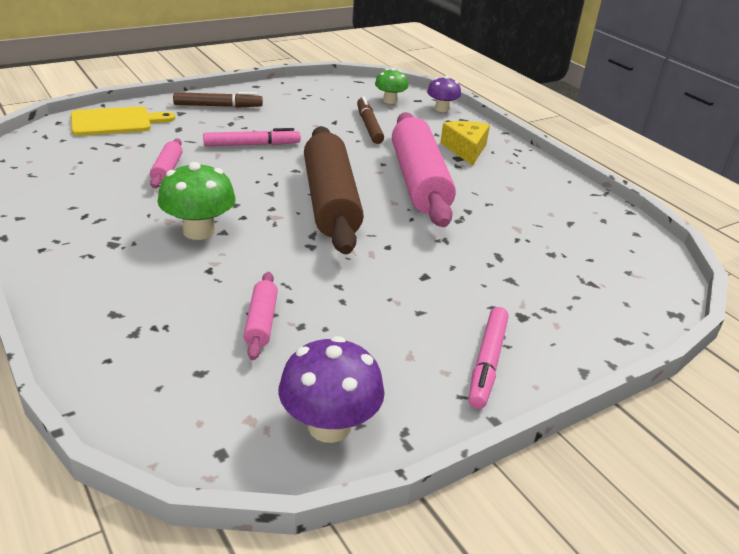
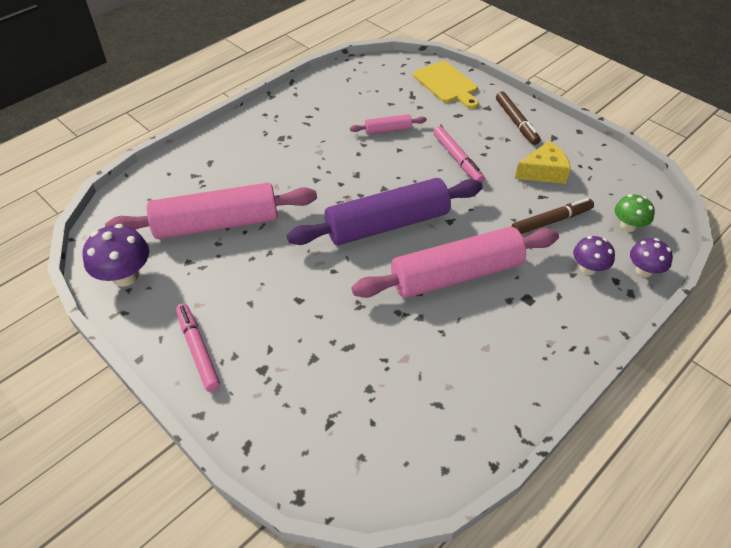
camera: 80 degrees right, 15 degrees up
(199, 231) = (312, 168): green mushroom -> none
(261, 322) = (217, 224): pink rolling pin -> pink rolling pin, size x2.30
(330, 202) = (387, 224): brown rolling pin -> purple rolling pin
(432, 127) = (588, 268): none -> purple mushroom
(466, 149) = (552, 302): yellow cheese -> yellow cheese (543, 172)
(487, 363) = (198, 350): pink marker -> pink marker turned 60 degrees clockwise

